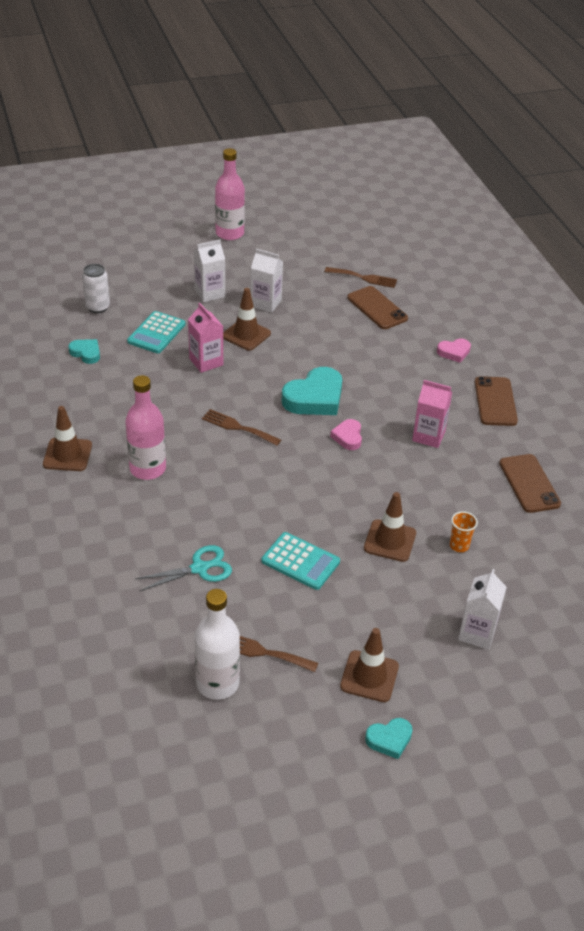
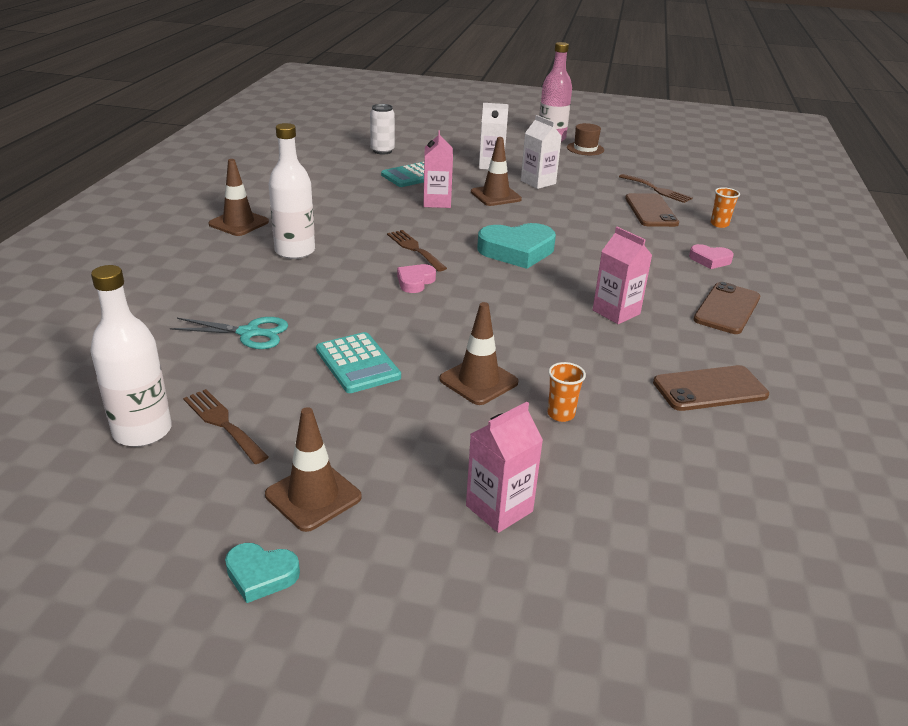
camera: 30 degrees right, 10 degrees down
(86, 353) = (338, 172): turquoise heart -> none
(147, 469) = (295, 251): pink bottle -> white bottle
(269, 239) = (585, 149): none -> brown hat
(348, 437) = (521, 287): pink heart -> pink heart (415, 282)
(435, 306) = (719, 224): none -> orange cup
(477, 633) = (499, 508): white carton -> pink carton
(529, 483) = (710, 389): brown phone -> brown phone turned 60 degrees clockwise

